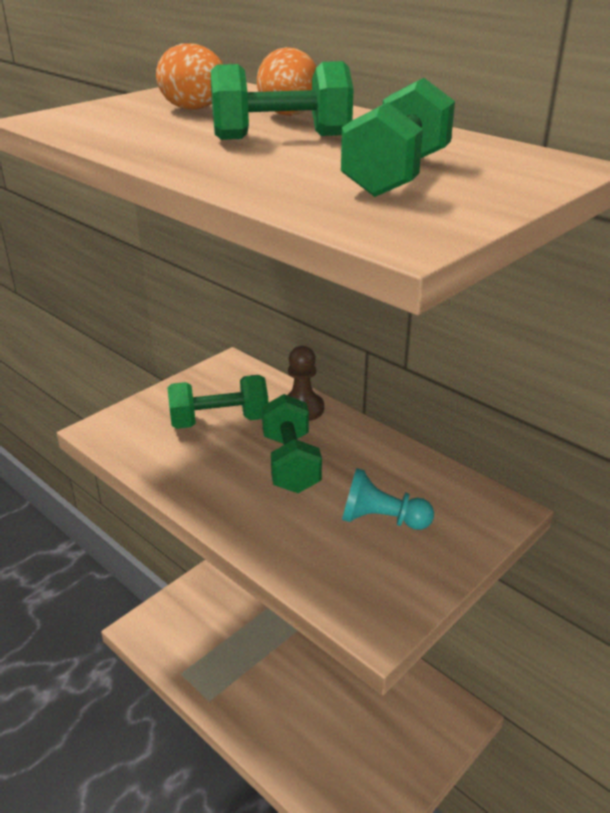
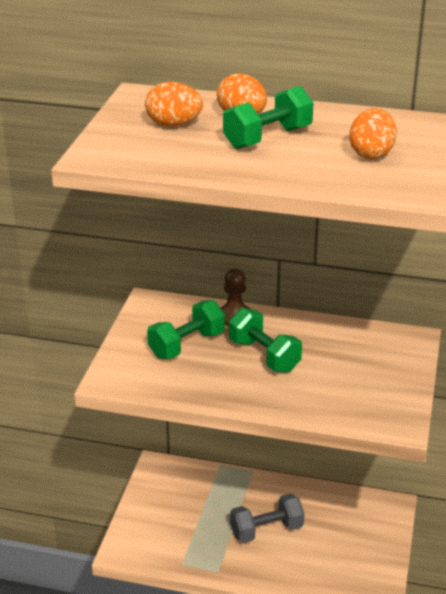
camera: 30 degrees left, 0 degrees up
(295, 677) = (266, 530): none -> grey dumbbell
(381, 519) = (352, 369): turquoise pawn -> none
(397, 175) = (371, 154): green dumbbell -> orange egg

